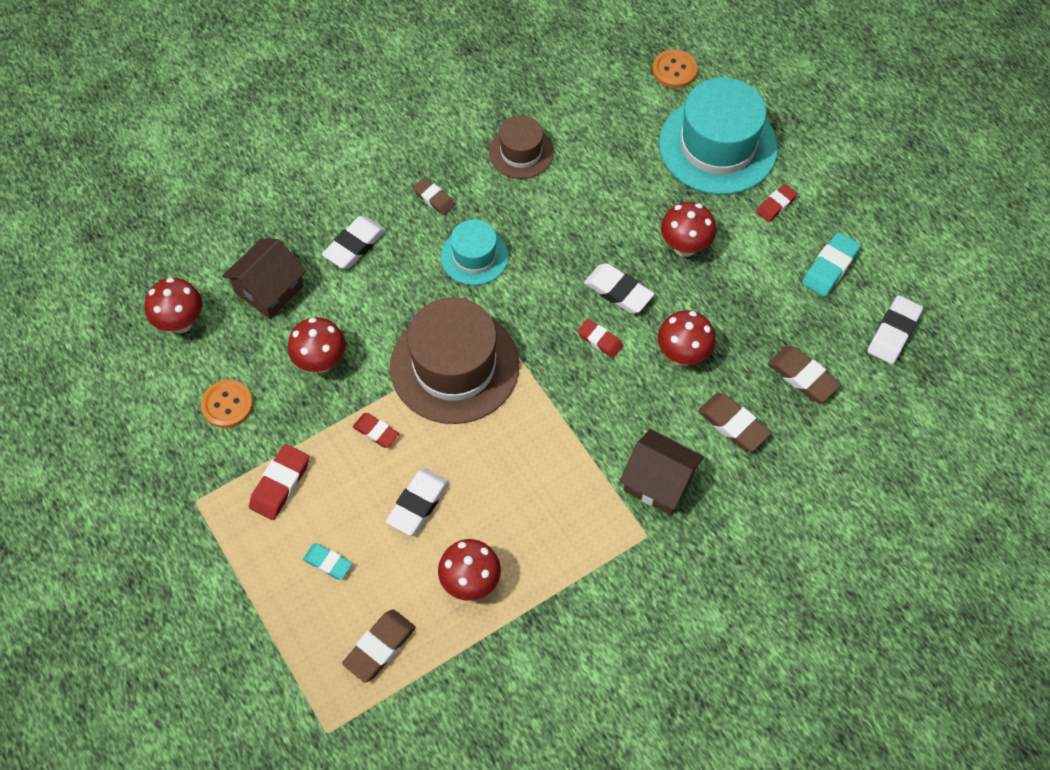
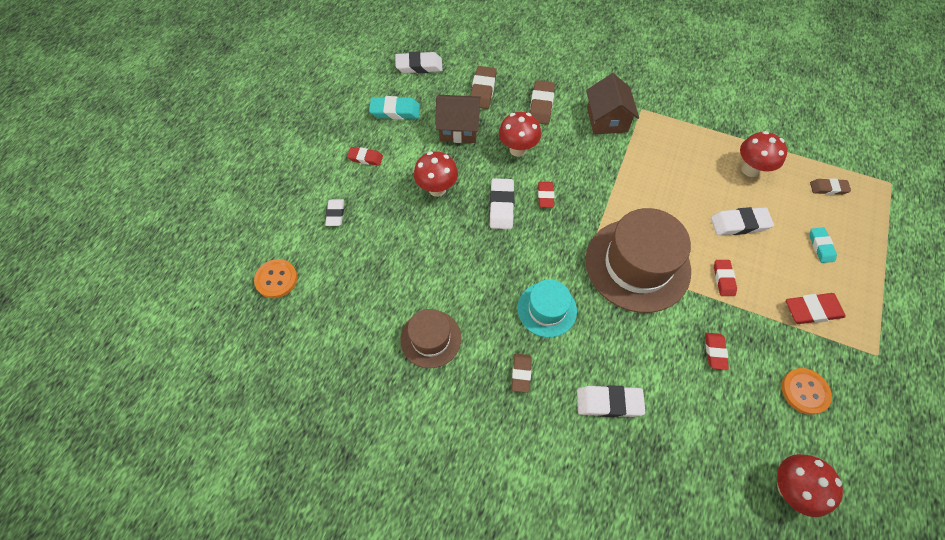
camera: 125 degrees left, 0 degrees up
(269, 289) = (700, 439): brown house -> brown house (458, 128)
(321, 362) = (715, 352): red mushroom -> red eraser
(380, 647) = (828, 188): brown eraser -> brown eraser, size x0.65
(718, 146) = (335, 214): turquoise hat -> white eraser

